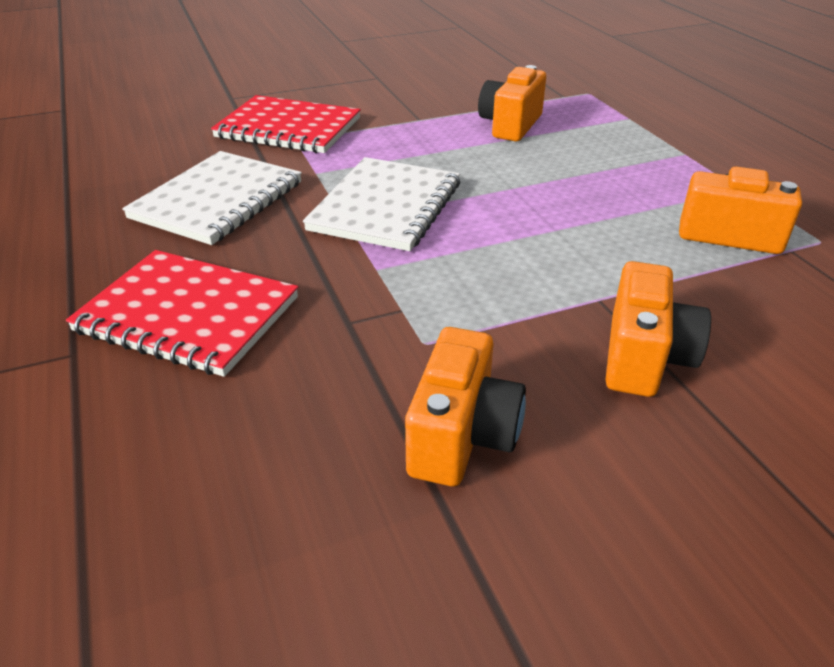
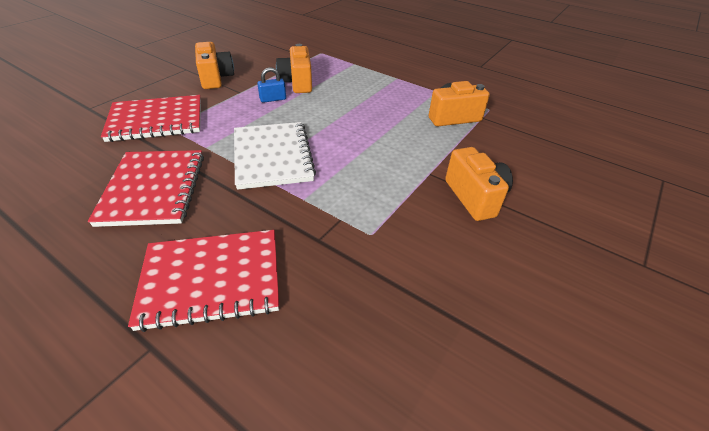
camera: 35 degrees left, 5 degrees up
(218, 200) = (154, 189): white notebook -> red notebook
(455, 138) = (273, 99): none -> blue padlock
(462, 436) = (437, 279): orange camera -> orange camera (215, 78)

